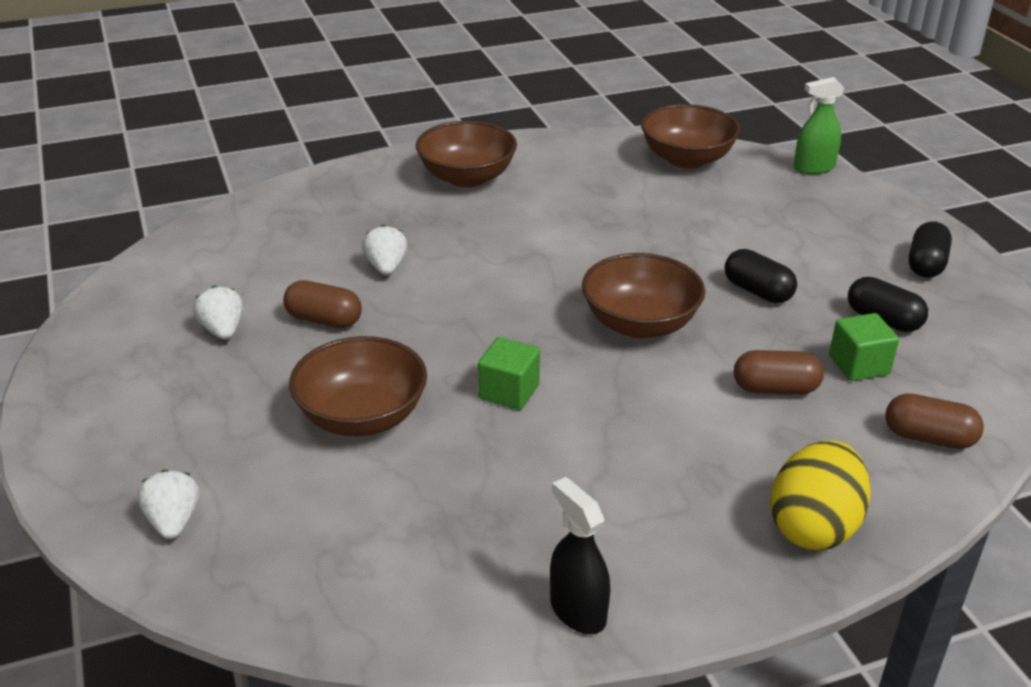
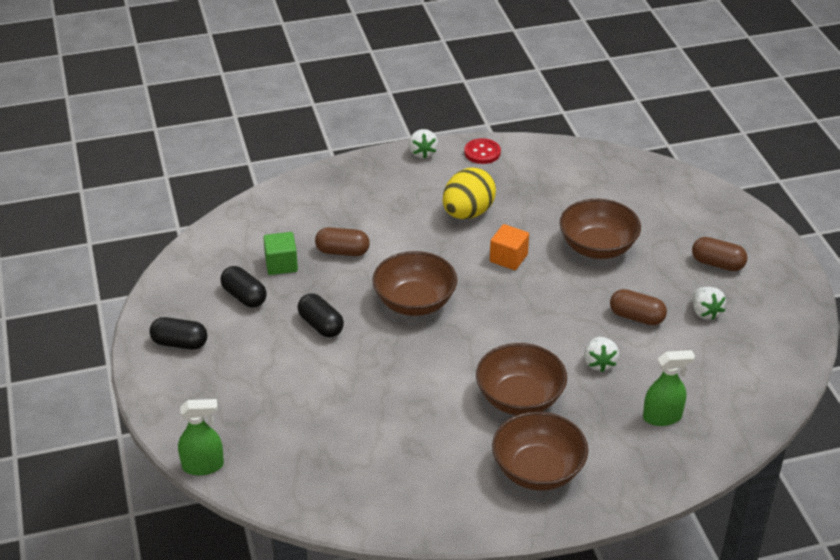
camera: 175 degrees left, 5 degrees up
(173, 522) = (685, 197): white strawberry -> white strawberry (422, 153)
(321, 222) = (662, 417): none -> green spray bottle
(509, 392) = (508, 258): green cube -> orange cube
(577, 611) = (482, 152): black spray bottle -> red button
(686, 159) = (320, 487): brown bowl -> brown bowl (519, 398)
(814, 527) = (357, 179): yellow egg -> yellow egg (468, 213)
(926, 264) = (180, 343): black capsule -> black capsule turned 75 degrees clockwise
(929, 438) = (268, 218): brown capsule -> brown capsule (717, 264)

